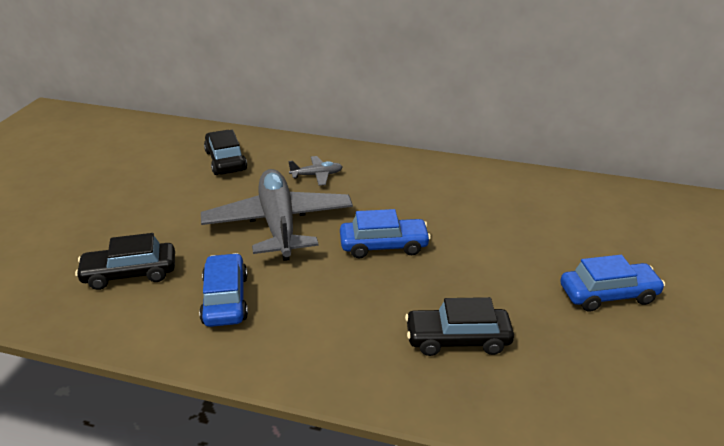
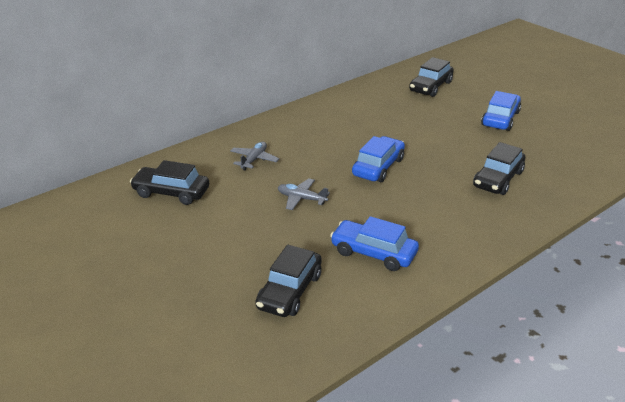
camera: 55 degrees left, 0 degrees up
(278, 224) = (301, 199): grey plane -> grey plane, size x0.42
(606, 217) = (430, 86): none -> black car

